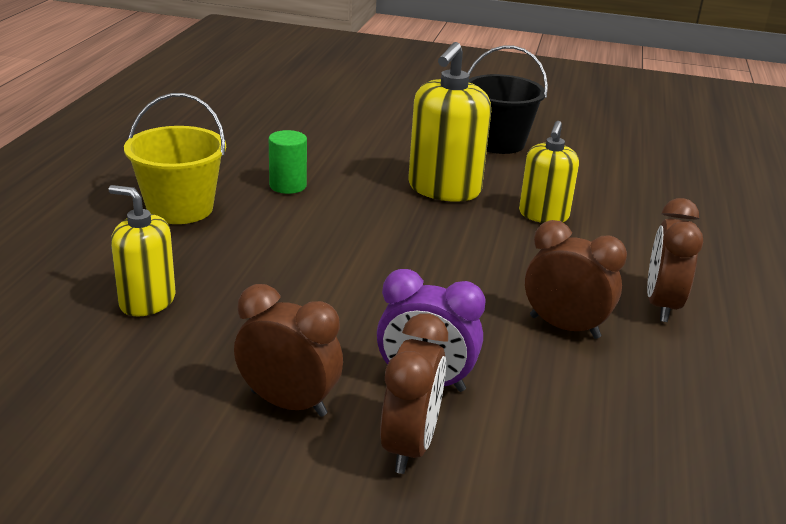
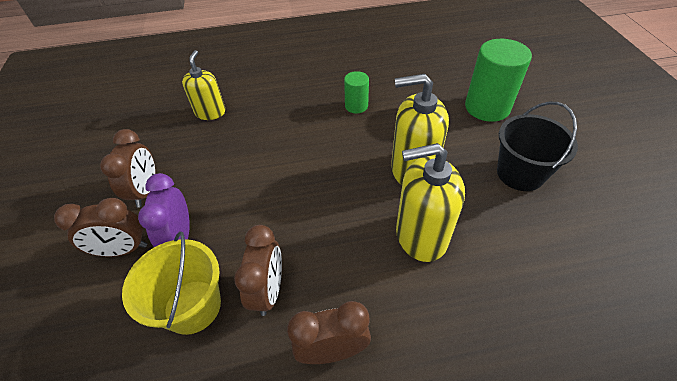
camera: 70 degrees right, 20 degrees up
(180, 208) = (300, 83): yellow bucket -> yellow bucket (192, 306)
(383, 121) = (487, 107): none -> green cylinder
(543, 215) = (421, 236): yellow soap dispenser -> yellow soap dispenser, size x1.54

